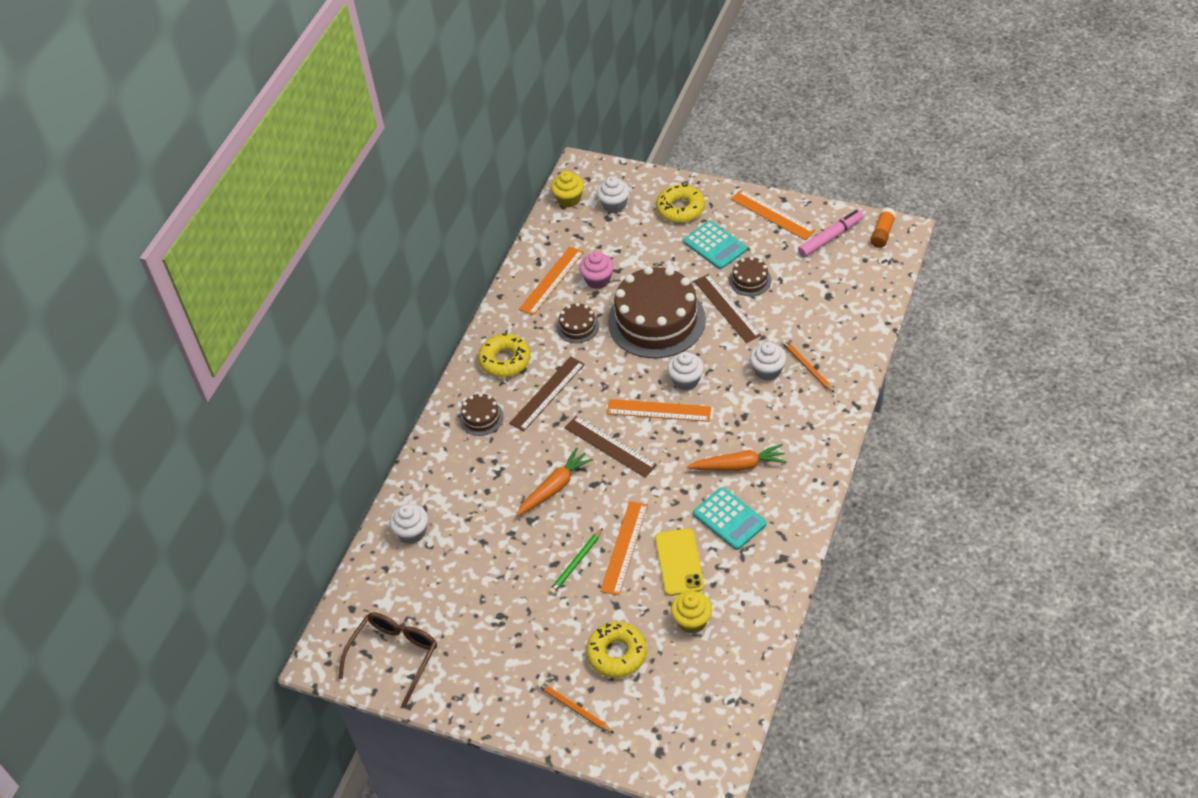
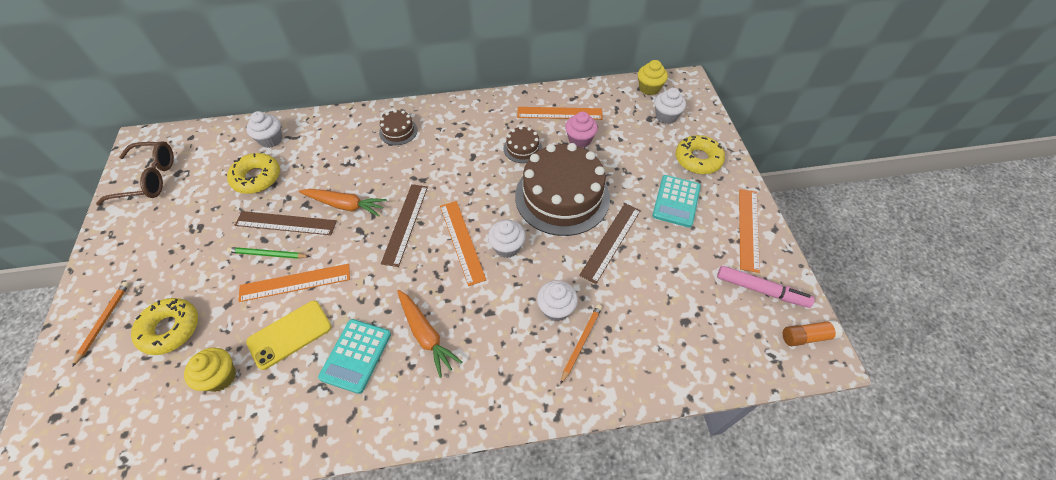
camera: 55 degrees right, 5 degrees up
(505, 360) = (462, 121): yellow donut -> yellow donut (257, 178)
(547, 393) = (442, 159): brown ruler -> brown ruler (286, 223)
(750, 280) = (656, 245): brown cake -> none

